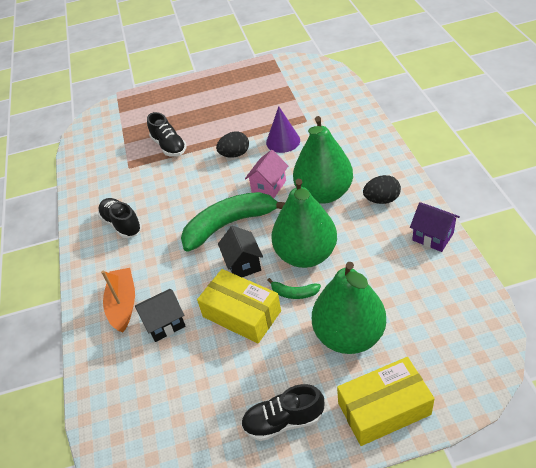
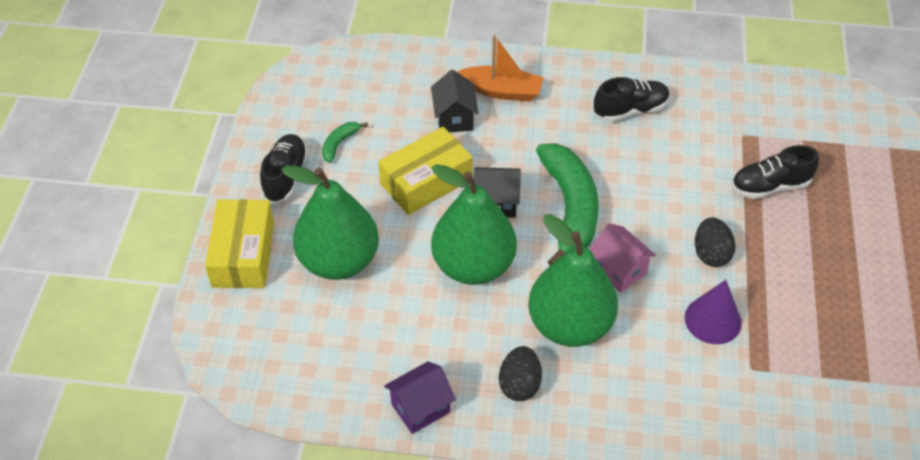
camera: 105 degrees right, 5 degrees up
(294, 293) = (424, 235): green banana -> green banana (339, 144)

